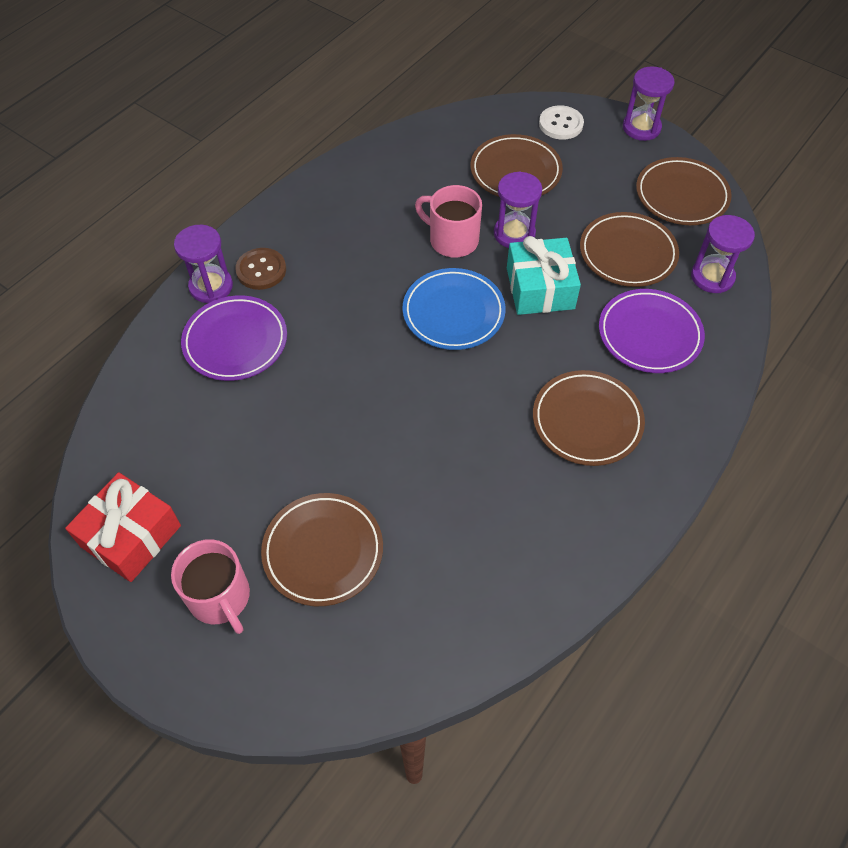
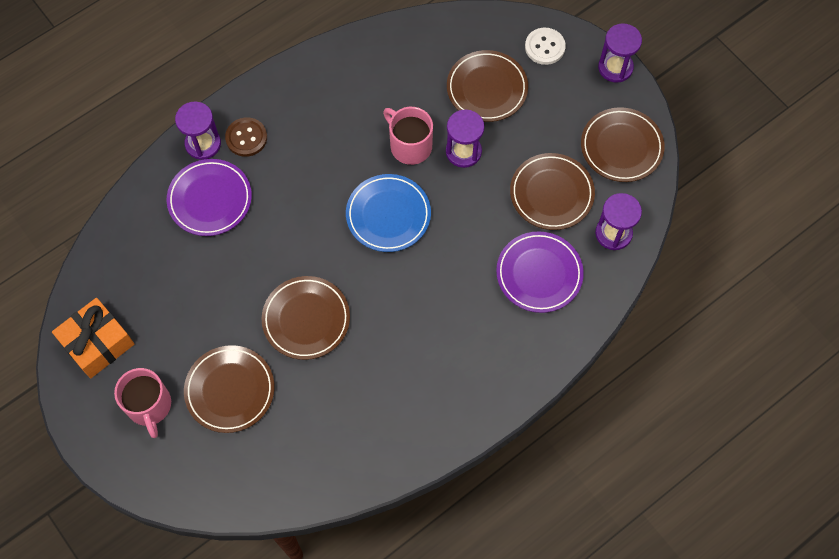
camera: 15 degrees right, 10 degrees up
(131, 536) = (97, 343): red gift -> orange gift
(540, 288) = (466, 209): turquoise gift -> none
(587, 421) = (460, 336): brown plate -> brown plate (306, 319)

